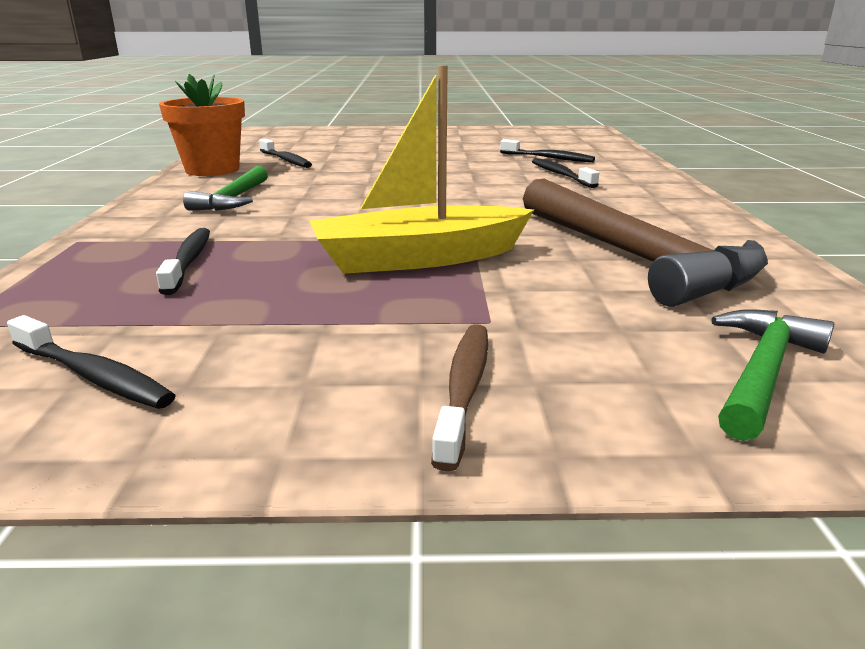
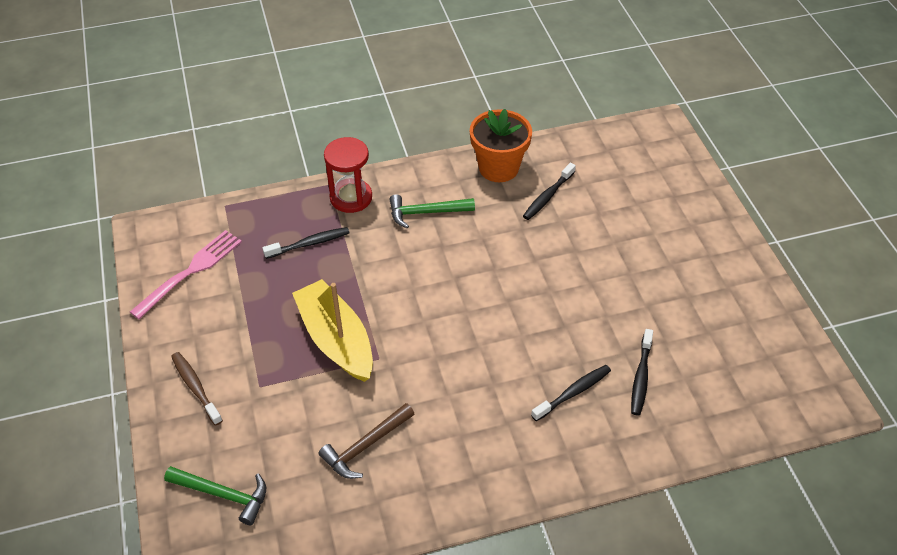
camera: 75 degrees right, 25 degrees up
(93, 376) = (190, 271): black toothbrush -> pink fork
(134, 230) = (351, 197): none -> red hourglass
(464, 388) = (195, 387): brown toothbrush -> brown toothbrush turned 120 degrees counterclockwise
(632, 256) = (366, 446): brown hammer -> brown hammer, size x0.55

